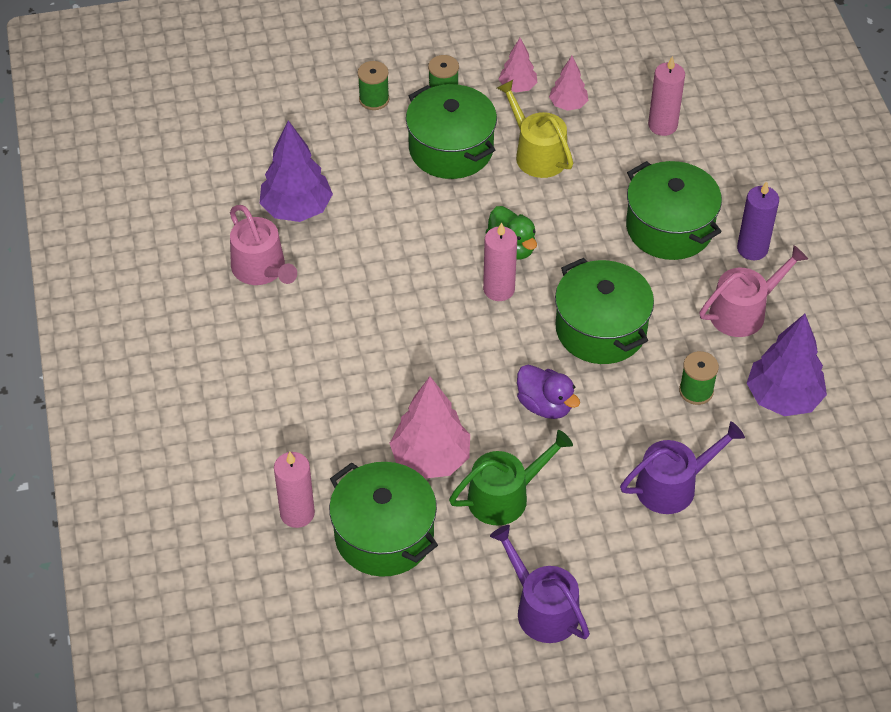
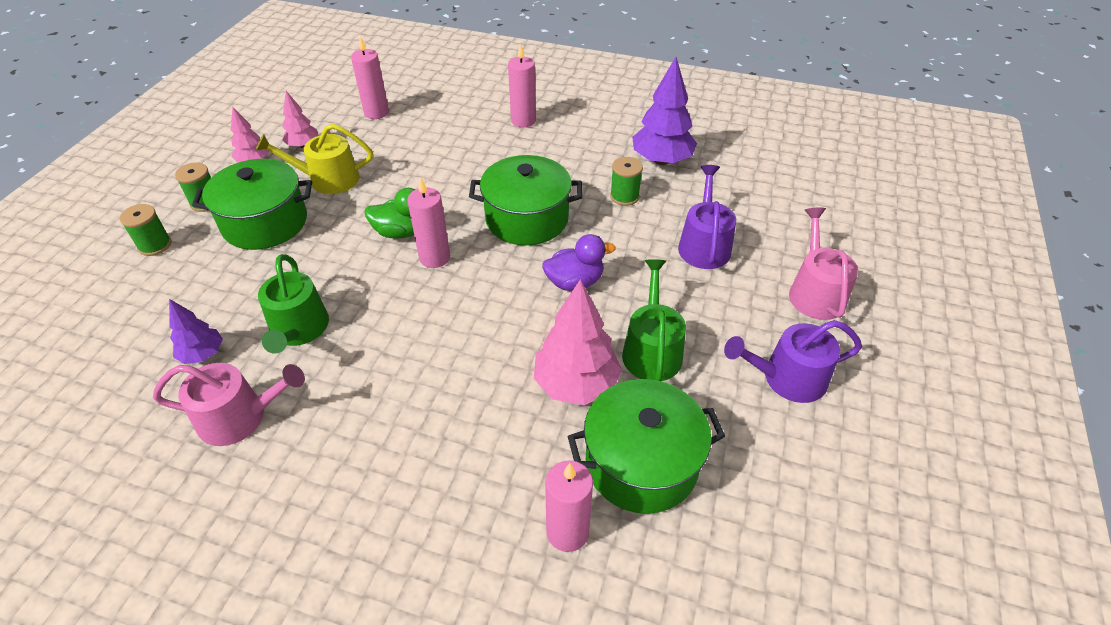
camera: 60 degrees left, 5 degrees down
(297, 209) = (203, 354): purple tree -> purple tree, size x0.57
(358, 249) = (298, 330): none -> green watering can
(669, 228) = (468, 147): green pot -> none
(743, 311) = (573, 146): pink watering can -> pink watering can (815, 292)
(752, 249) = (523, 120): purple candle -> pink candle

